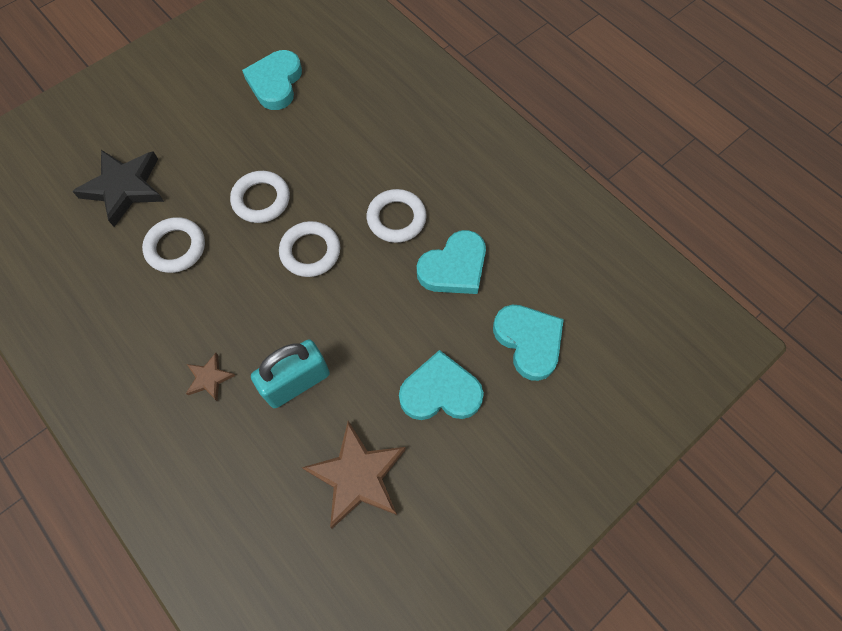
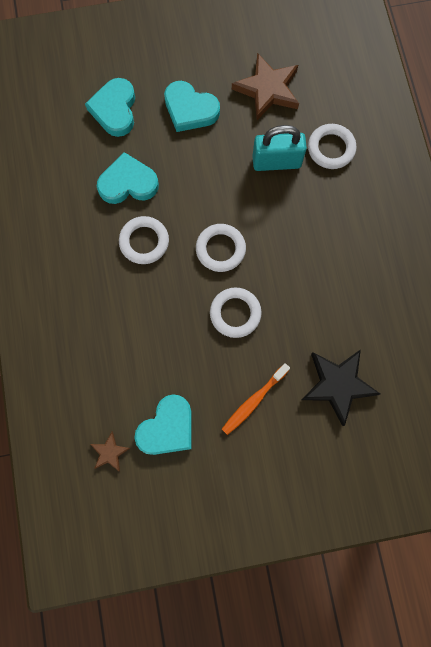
camera: 150 degrees left, 10 degrees up
(176, 247) = (317, 306): white ring -> white ring (331, 148)
(204, 137) = (253, 401): none -> orange toothbrush
(209, 378) = (332, 194): brown star -> brown star (109, 452)

